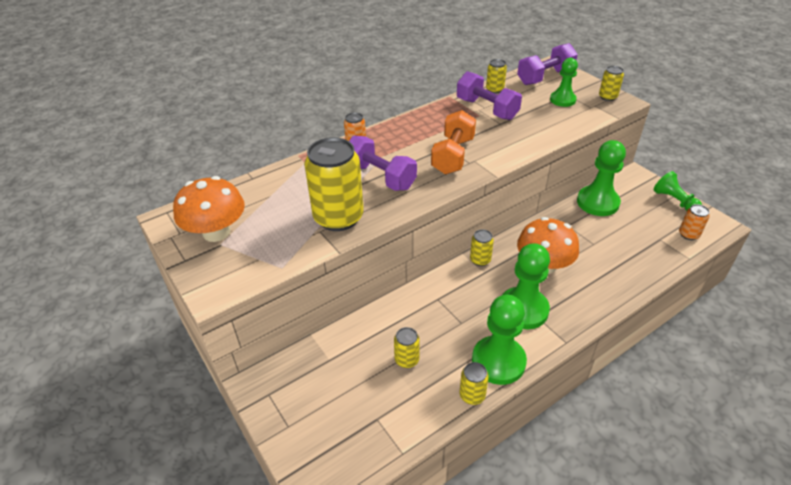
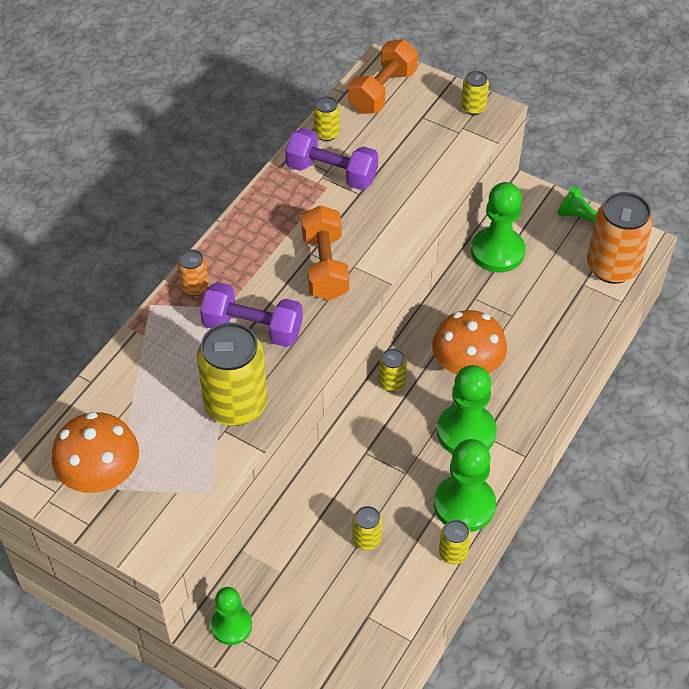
camera: 25 degrees left, 10 degrees up
(545, 77) = (382, 91): purple dumbbell -> orange dumbbell
(562, 100) = (420, 129): green pawn -> green pawn (231, 625)
(688, 234) = (612, 267): orange can -> orange can, size x2.13

